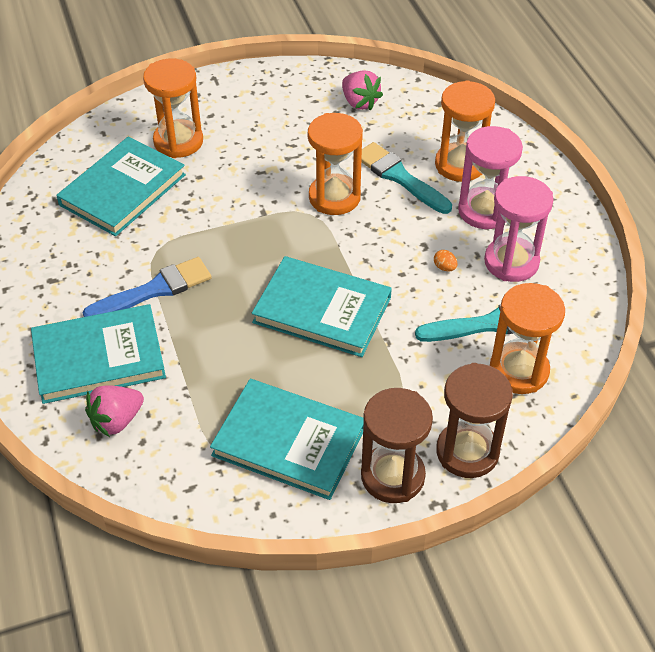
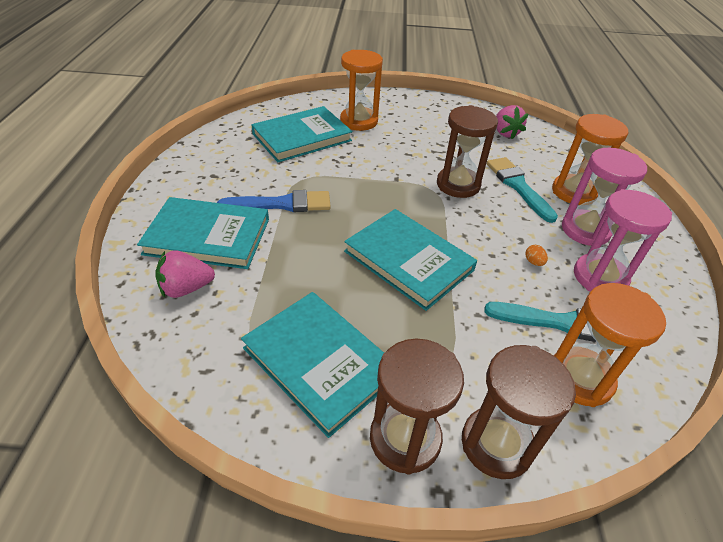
camera: 20 degrees right, 5 degrees down
(334, 197) = (458, 185): orange hourglass -> brown hourglass

